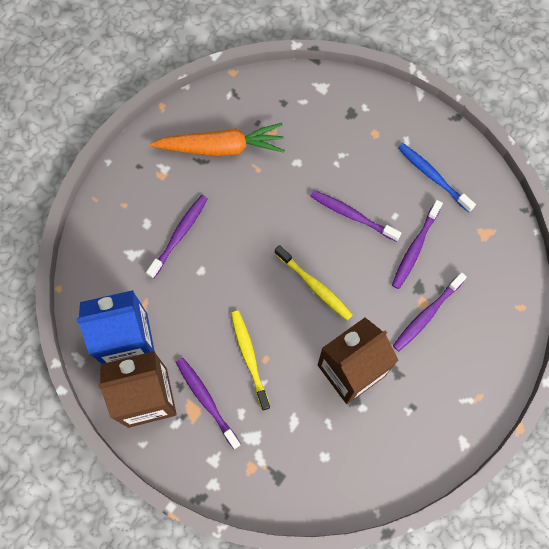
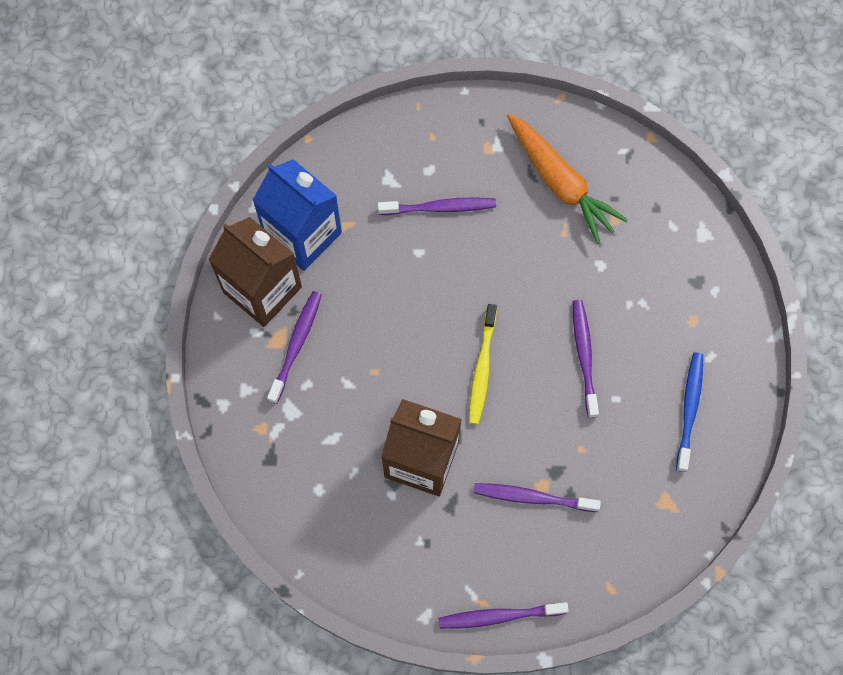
camera: 55 degrees right, 0 degrees up
(249, 357) = (365, 355): yellow toothbrush -> none
(415, 248) = (595, 441): purple toothbrush -> purple toothbrush (499, 616)

